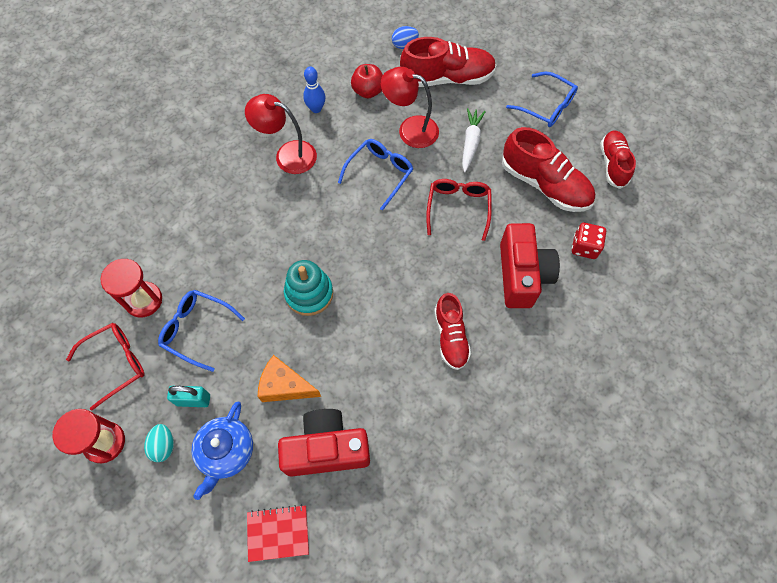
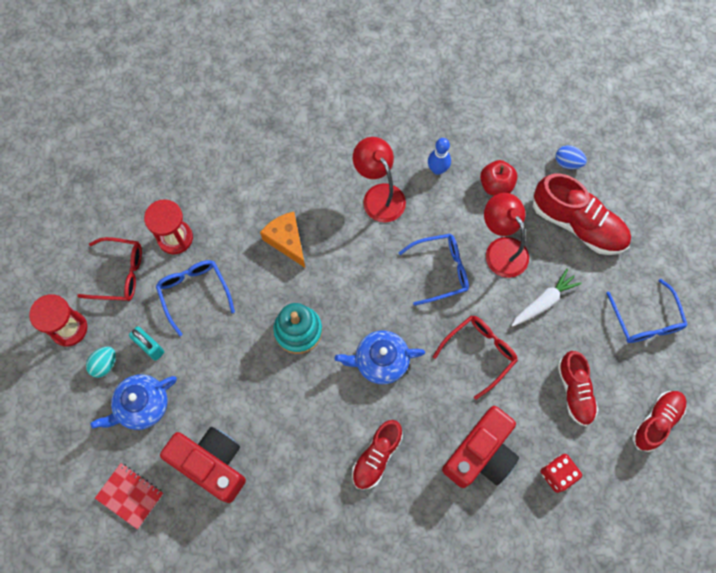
camera: 40 degrees right, 5 degrees up
(285, 386) = (221, 390): orange cheese -> orange cheese (287, 241)
(392, 267) = (380, 361): none -> blue teapot
(544, 184) = (575, 391): red shoe -> red shoe, size x0.64

